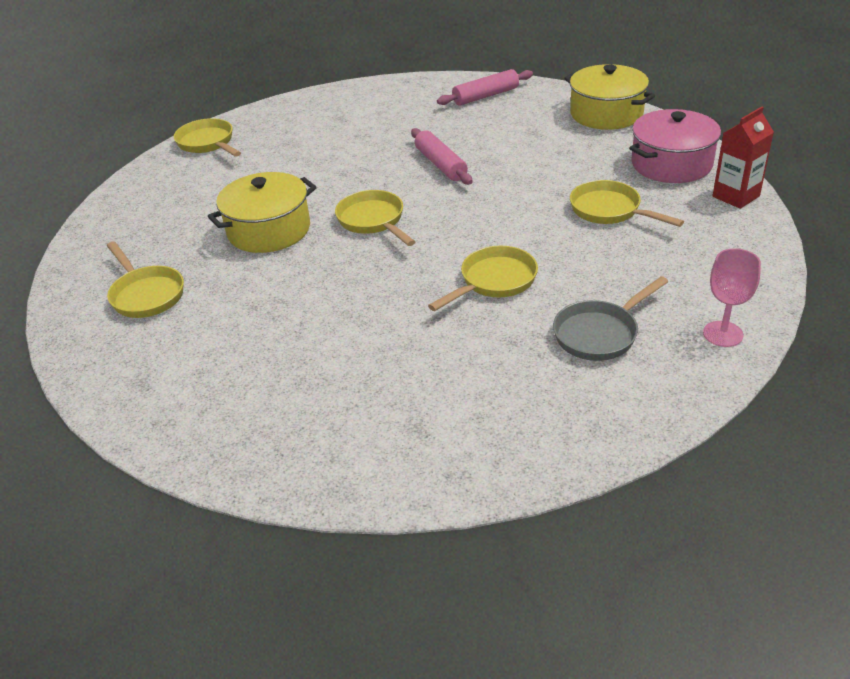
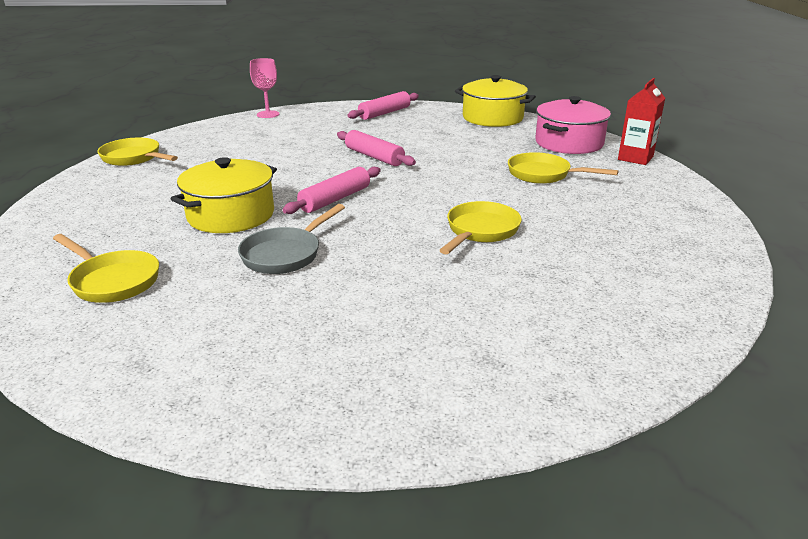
camera: 20 degrees left, 10 degrees down
(373, 221) = (335, 199): yellow pan -> pink rolling pin
(600, 334) = (605, 258): grey pan -> grey pan (285, 254)
(723, 334) = (707, 246): pink goblet -> pink goblet (268, 114)

